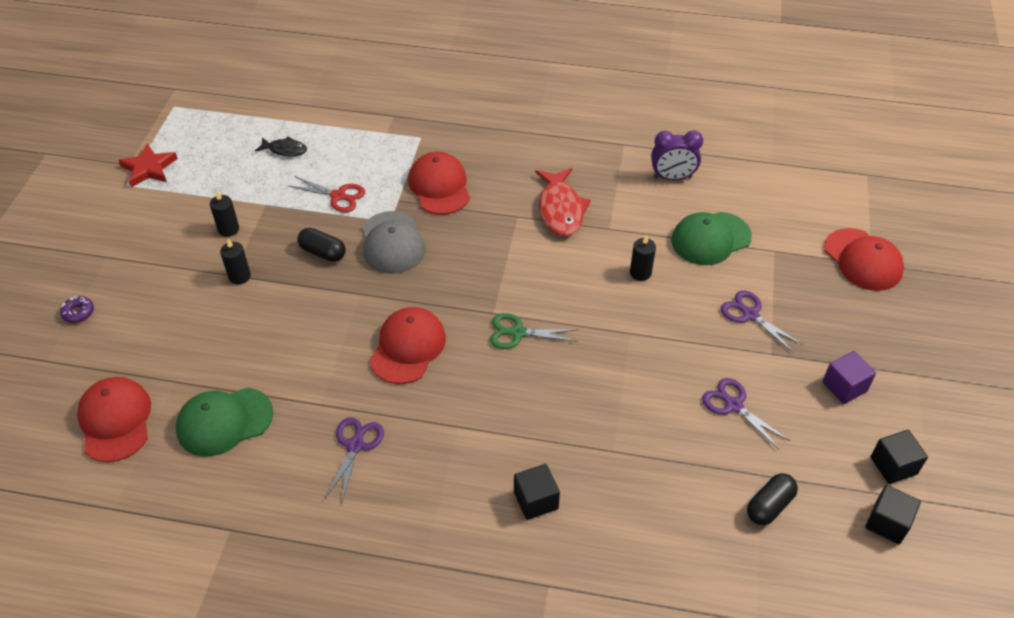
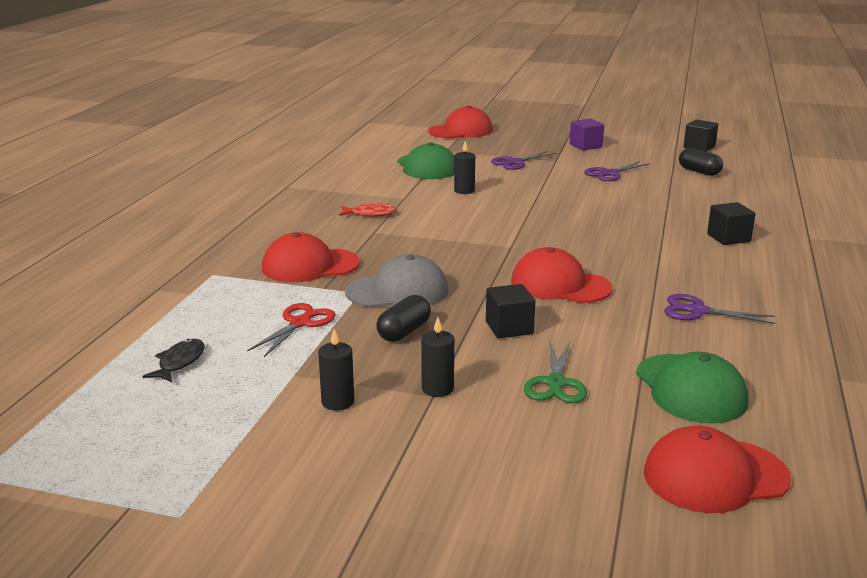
camera: 85 degrees left, 25 degrees down
(78, 312) = (501, 539): purple donut -> none
(149, 168) = (147, 491): red star -> none
(517, 333) = (537, 237): green scissors -> green scissors (556, 383)
(560, 209) = (370, 214): red fish -> red fish, size x0.56
(672, 177) = (344, 173): purple clock -> none
(893, 465) = (652, 142): black cube -> black cube (509, 328)

